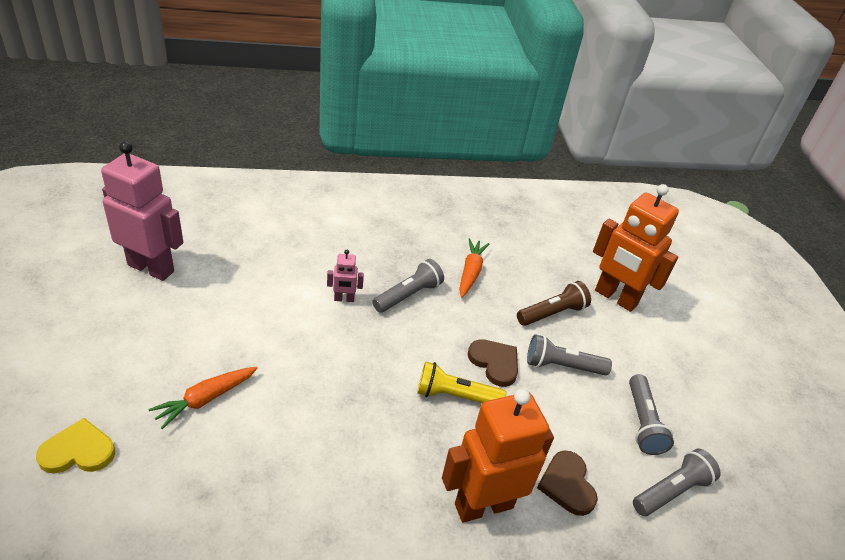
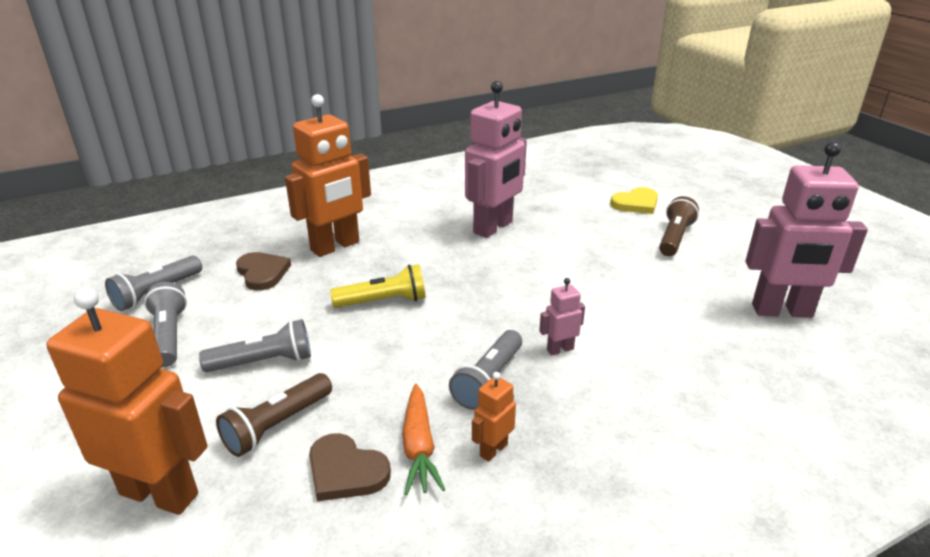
camera: 165 degrees right, 10 degrees down
(117, 374) = (675, 238): none -> brown flashlight
(205, 399) = (593, 243): orange carrot -> none
(287, 470) = (493, 227): none -> pink robot
(430, 257) = (493, 450): none -> orange robot
(495, 363) = (349, 340): brown heart -> brown heart (346, 471)

